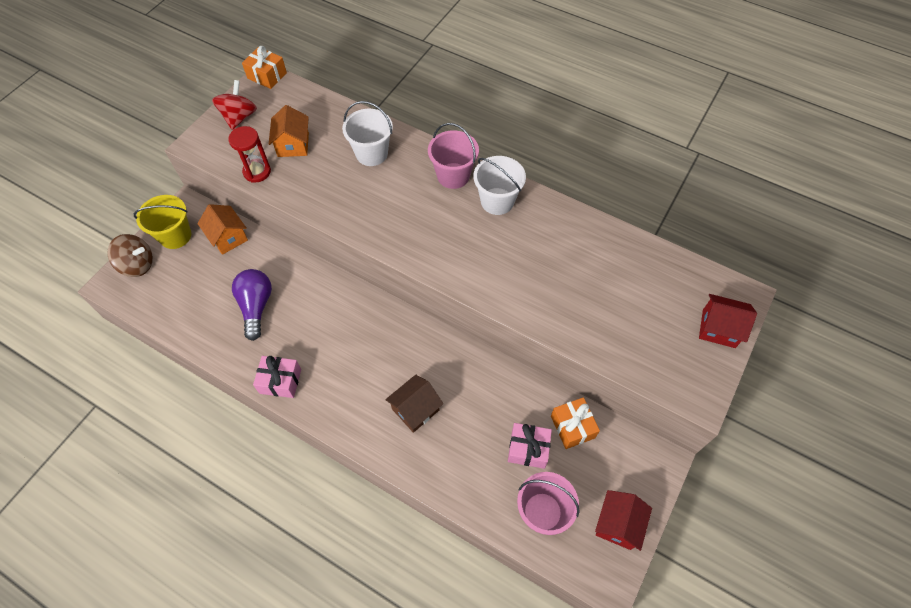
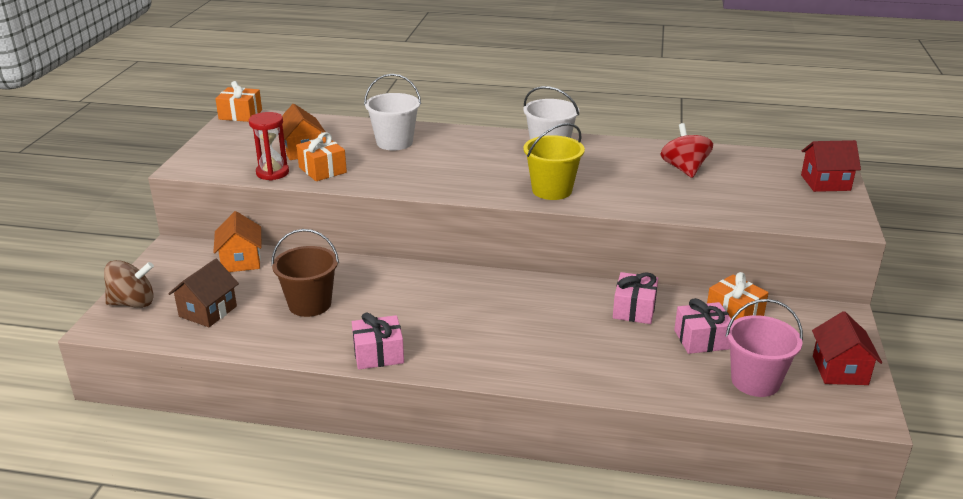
camera: 20 degrees left, 30 degrees down
(175, 236) = (171, 272): yellow bucket -> yellow bucket (552, 190)
(228, 237) = (241, 261): orange house -> orange house turned 45 degrees clockwise
(239, 117) = (226, 143): red spinning top -> red spinning top (684, 169)
(256, 306) = (310, 304): purple light bulb -> brown bucket
(297, 179) = (322, 170): none -> orange gift
(415, 409) = (556, 339): brown house -> brown house (208, 311)
(453, 176) = (492, 142): pink bucket -> none
(494, 394) = (634, 309): none -> pink gift

